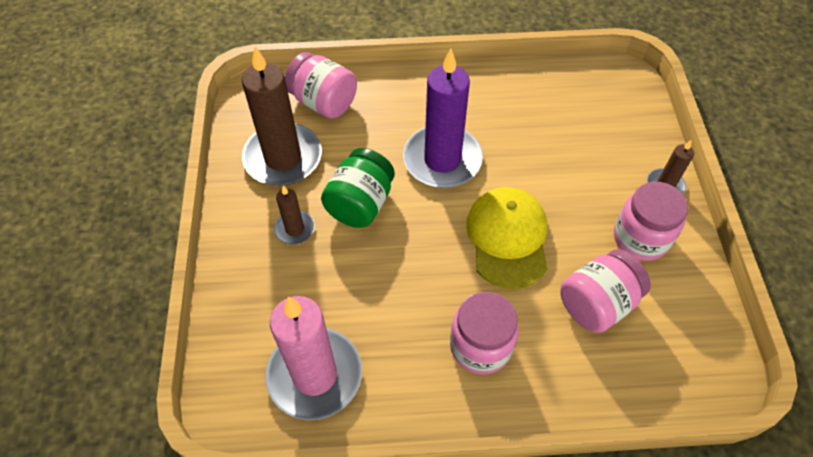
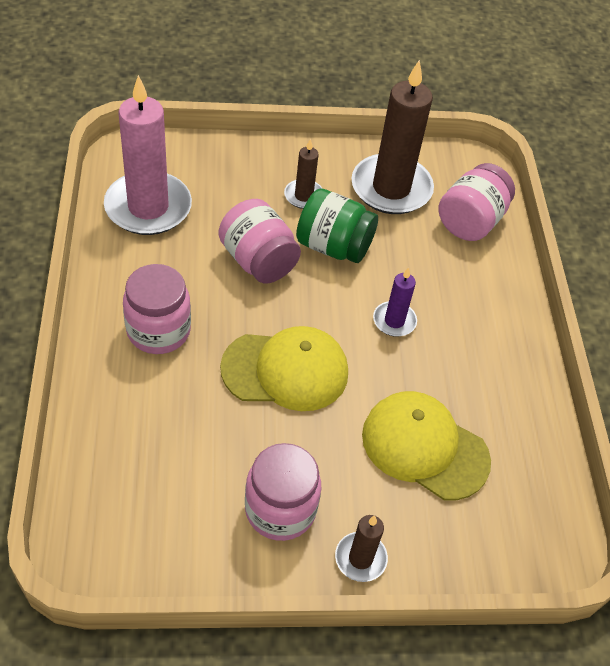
camera: 85 degrees right, 5 degrees down
(442, 160) = (394, 321): purple candle -> purple candle, size x0.48
(562, 144) = (424, 447): none -> yellow cap
(597, 303) = (195, 444): pink jar -> pink jar (258, 261)

